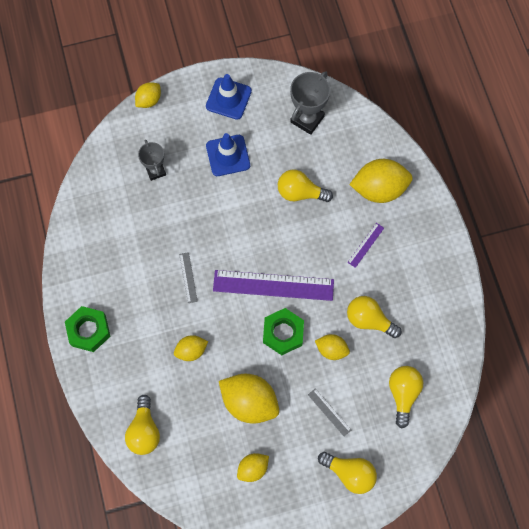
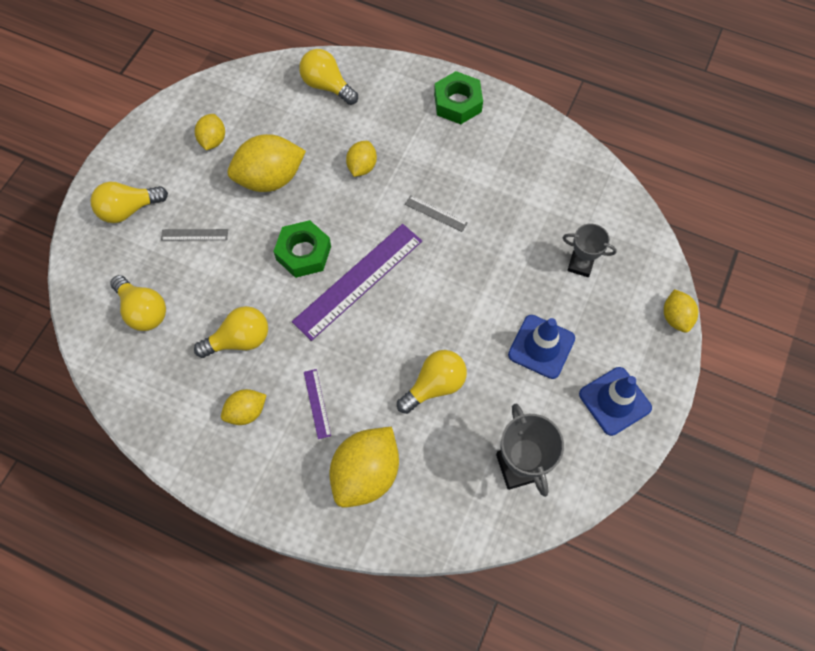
camera: 130 degrees right, 5 degrees down
(331, 349) = (246, 282): yellow lemon -> yellow lemon (246, 412)

